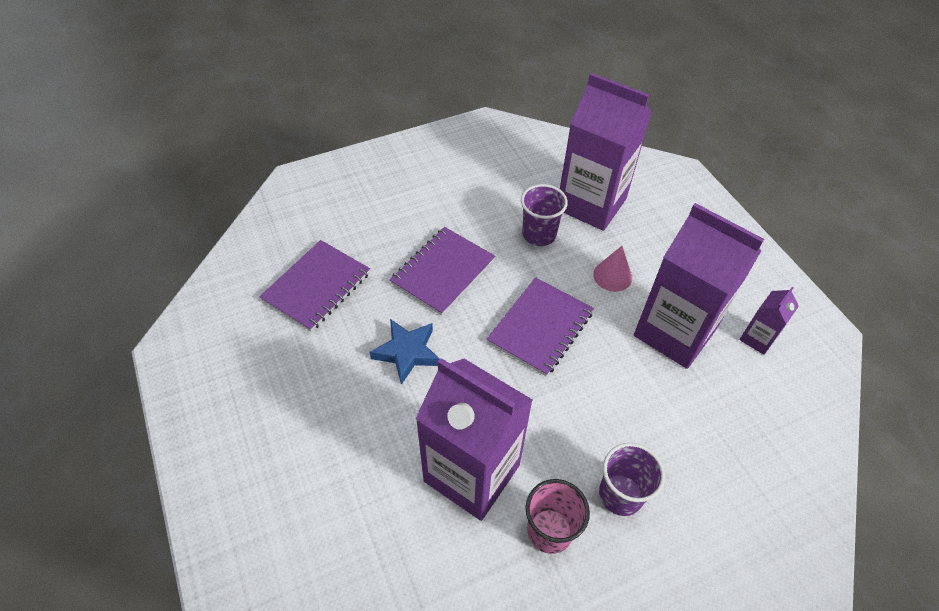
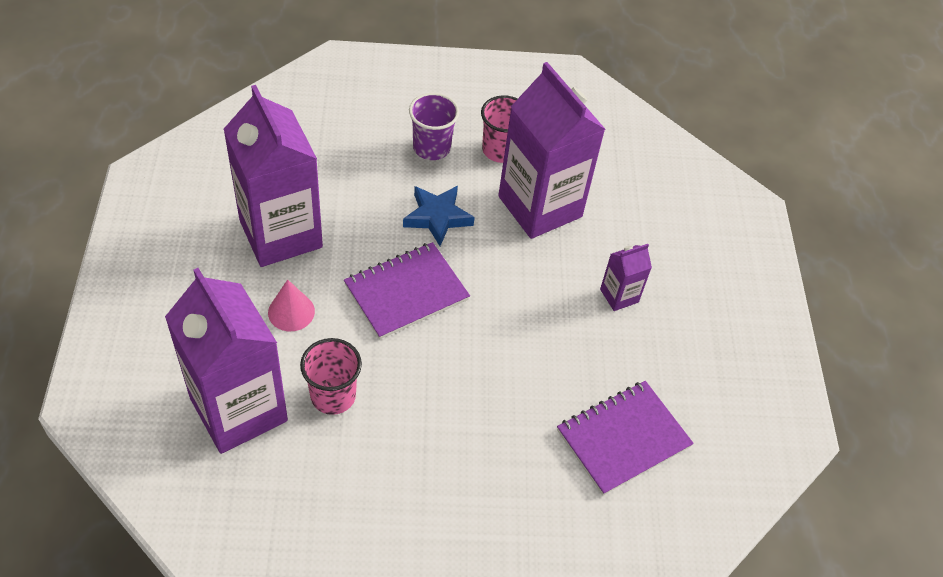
camera: 160 degrees left, 0 degrees up
(407, 352) = (551, 324): blue star -> blue star (437, 217)
(443, 272) = (472, 396): purple notebook -> none
(539, 234) = (333, 396): purple cup -> pink cup
(757, 339) = (210, 197): purple carton -> purple carton (619, 296)

